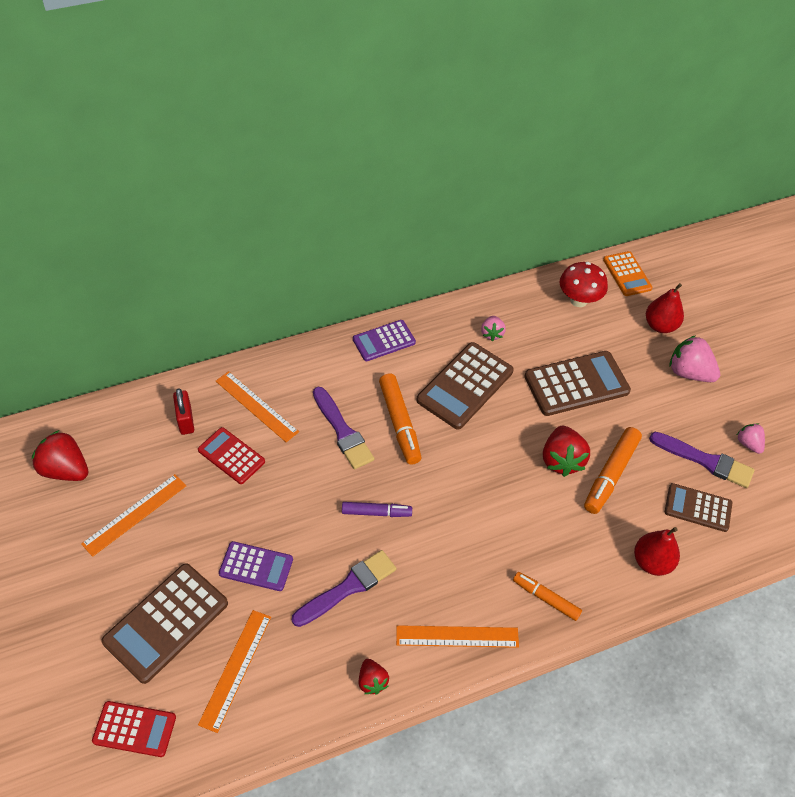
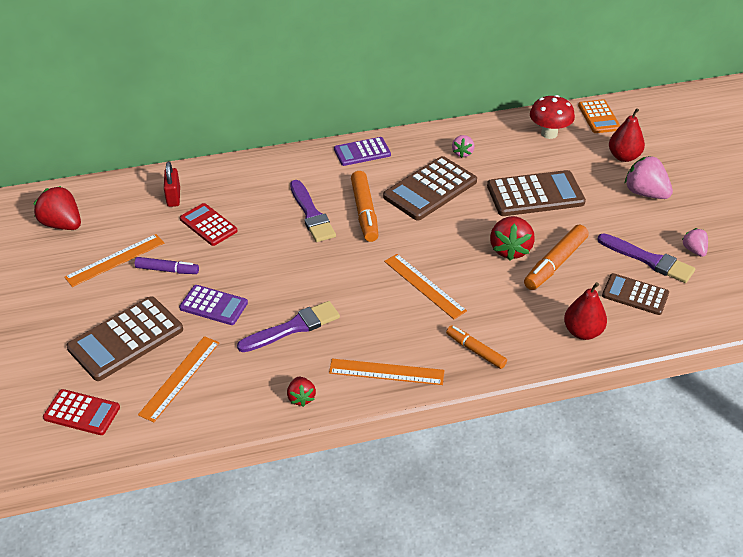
camera: 10 degrees right, 10 degrees down
(256, 406) = (238, 191): orange ruler -> orange ruler (424, 286)
(376, 512) = (330, 275): purple marker -> purple marker (167, 270)

